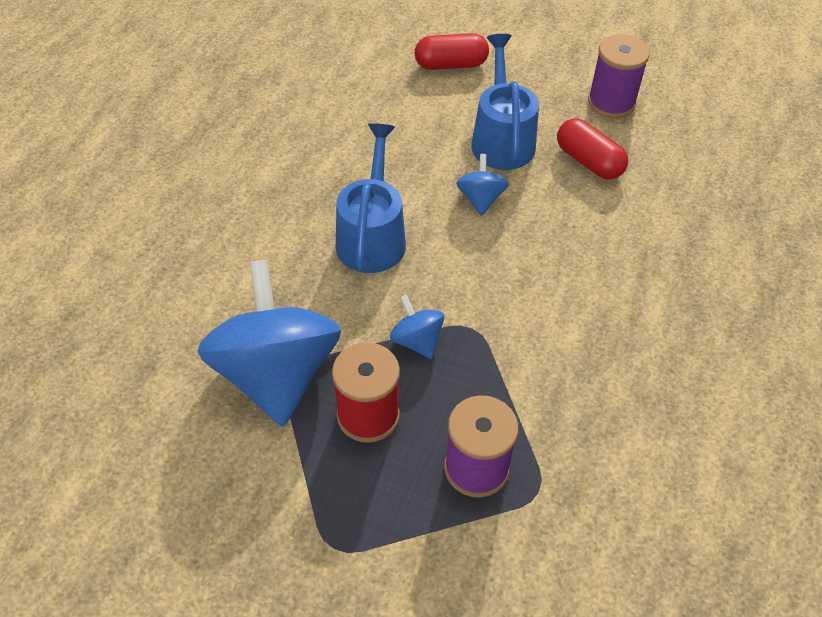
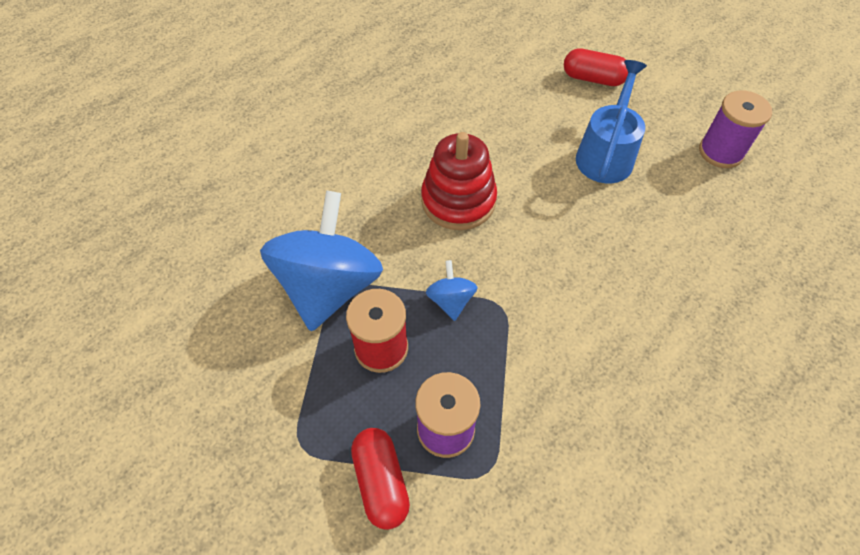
camera: 25 degrees right, 5 degrees up
(372, 236) = (458, 201): blue watering can -> red stacking toy
(480, 199) = (562, 199): blue spinning top -> none
(588, 161) = (674, 197): red capsule -> red capsule (381, 482)

